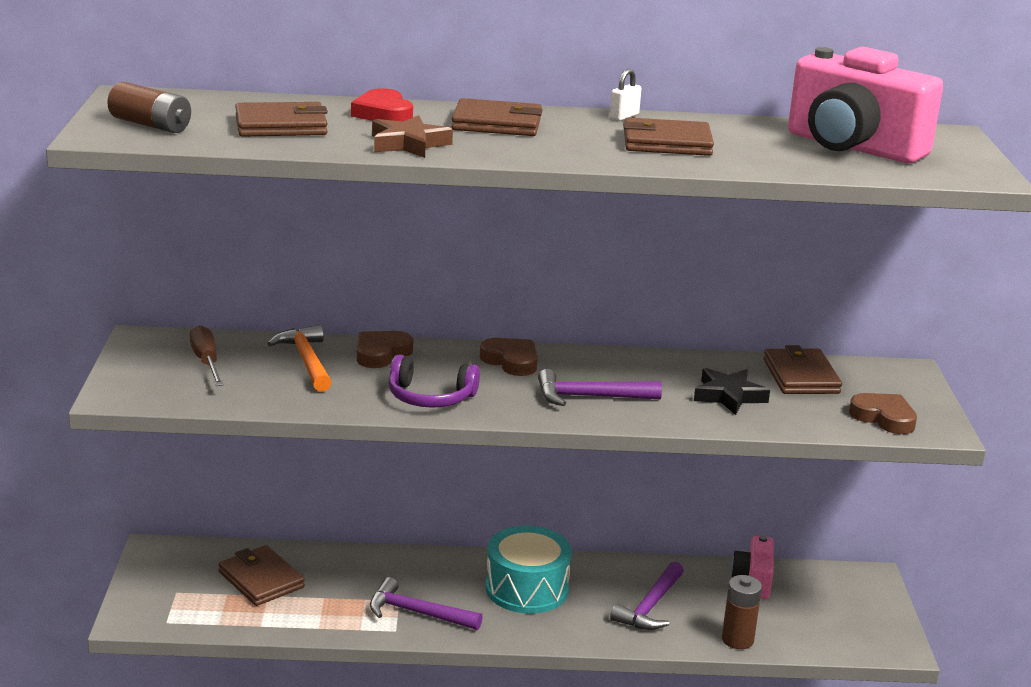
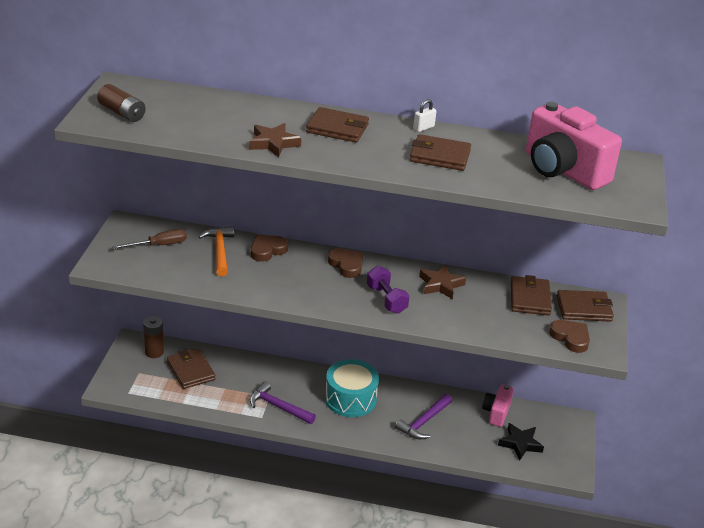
camera: 10 degrees right, 10 degrees up
(206, 362) = (159, 245): brown screwdriver -> brown screwdriver turned 75 degrees clockwise
(281, 126) = (201, 120): brown wallet -> brown wallet (584, 309)
(383, 113) = (269, 113): red heart -> none
(430, 397) = (286, 288): purple headphones -> none
(590, 397) = (386, 299): purple hammer -> purple dumbbell
(663, 372) = (440, 285): none -> brown star
(729, 396) = (476, 309): black star -> black star (520, 444)
(737, 640) = (471, 453): brown battery -> brown battery (154, 352)

